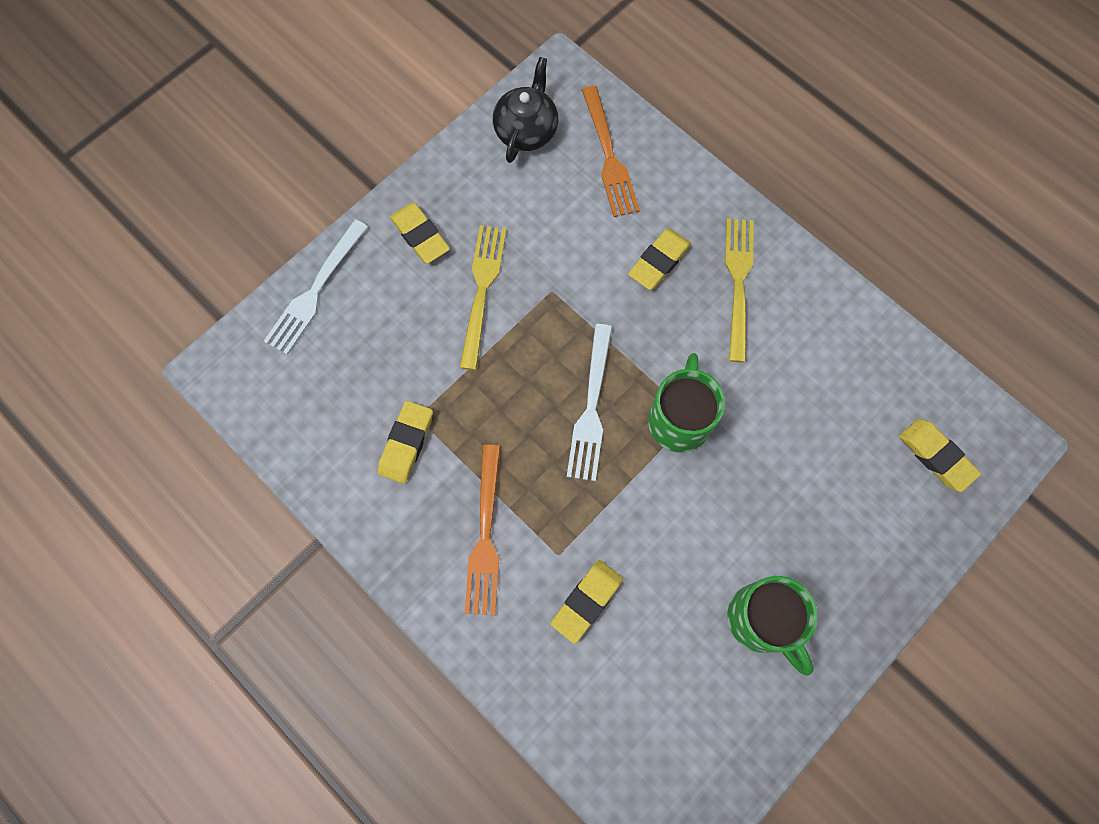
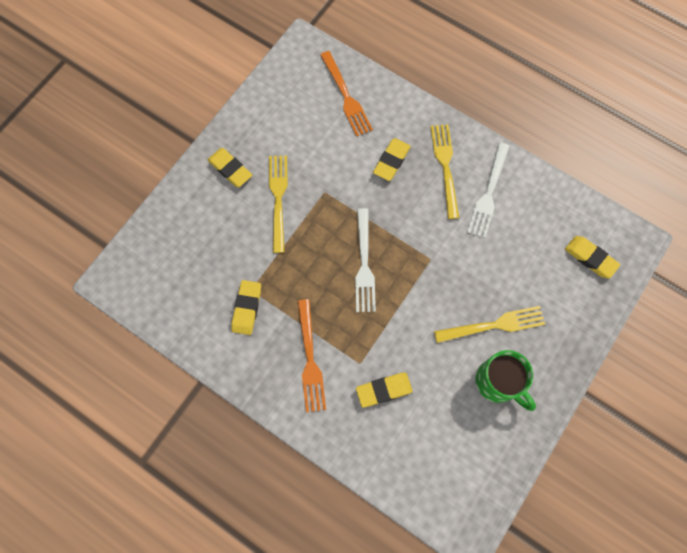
camera: 10 degrees left, 0 degrees up
(316, 290) = (167, 217): white fork -> white fork (488, 193)
(526, 130) = (288, 87): black teapot -> none
(587, 601) = (384, 390): yellow eraser -> yellow eraser turned 45 degrees clockwise
(679, 419) = (423, 262): green mug -> none
(770, 532) = (493, 325): none -> yellow fork

